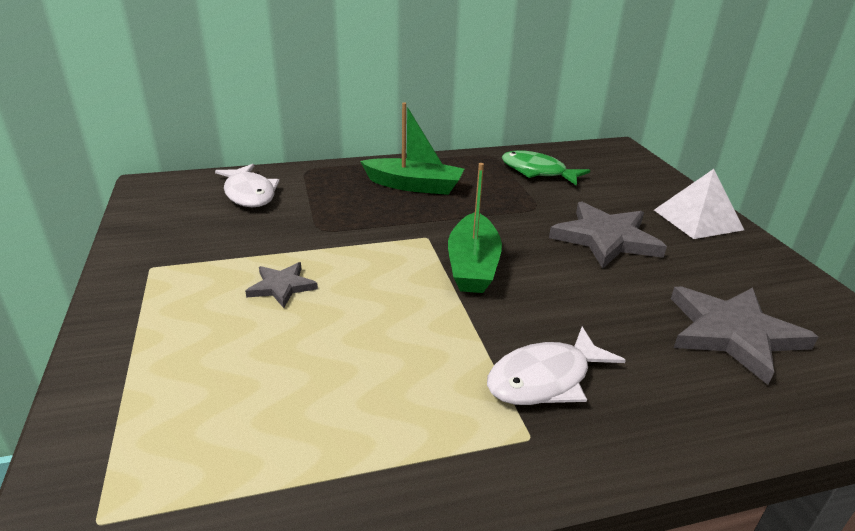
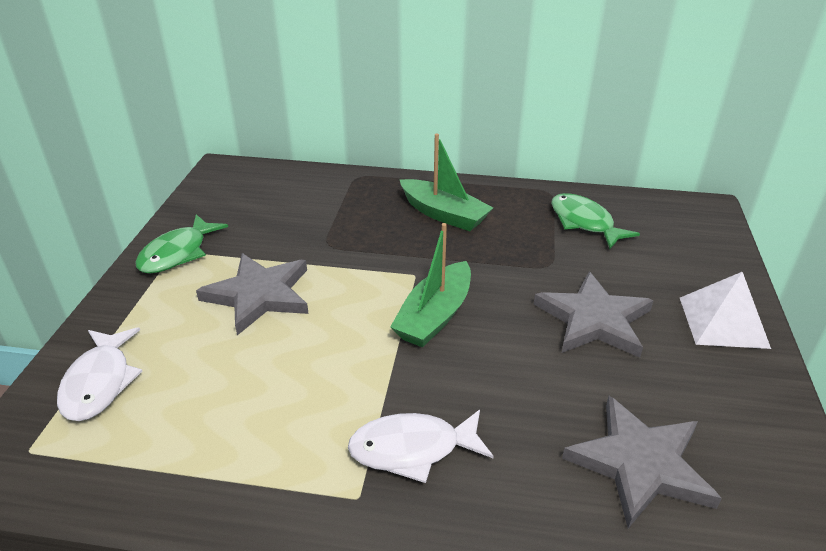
camera: 25 degrees right, 5 degrees up
(155, 268) = (178, 253): none -> green fish
(249, 194) = (292, 194): white fish -> white fish (99, 382)
(282, 286) = (259, 295): grey star -> grey star, size x1.85

